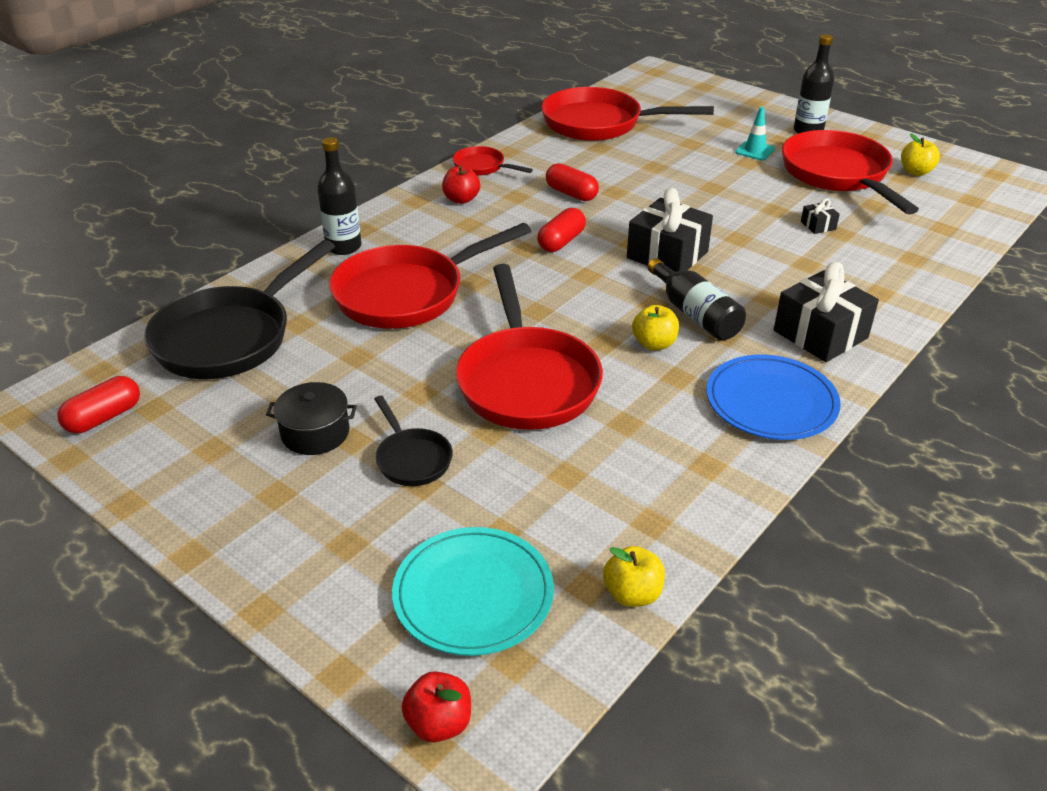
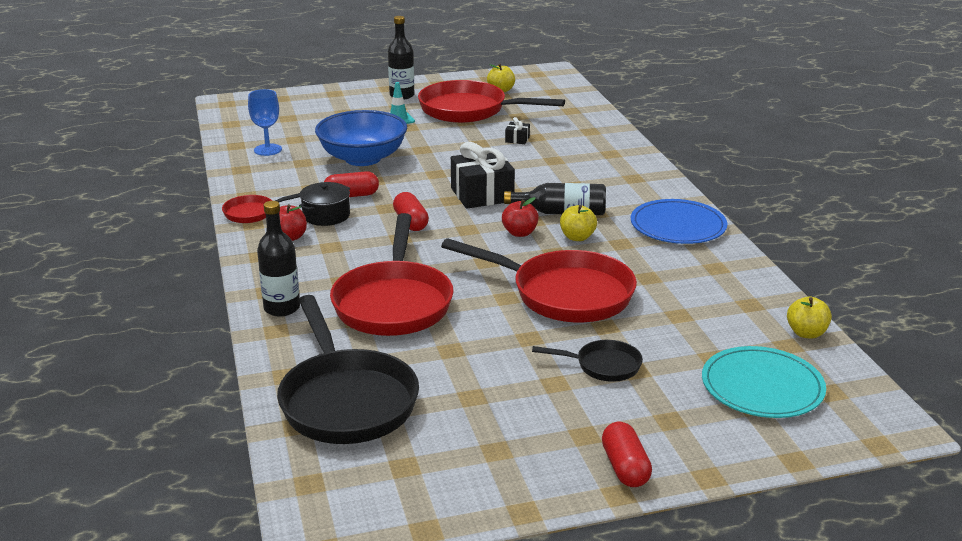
camera: 55 degrees left, 10 degrees down
(104, 417) = (387, 497): red capsule -> red capsule (625, 467)
(315, 433) = (528, 397): black pot -> black pot (326, 215)
(439, 723) = (864, 435): red apple -> red apple (520, 233)
(599, 124) = (268, 150): red pan -> blue goblet
(649, 168) = (363, 158): none -> blue bowl
(820, 334) = (631, 186): black gift -> none

